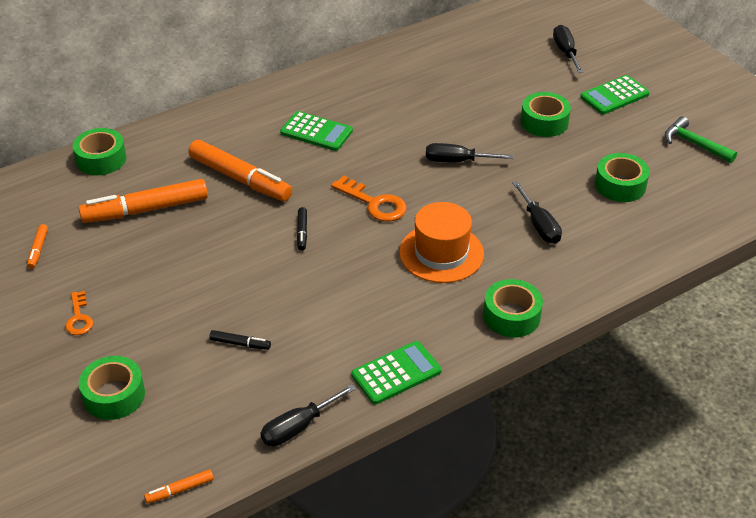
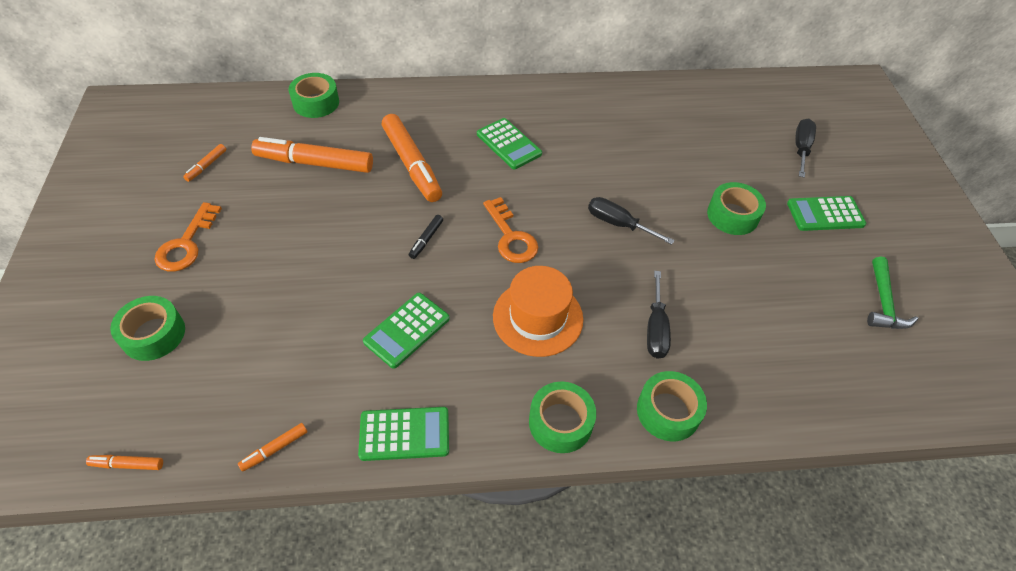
camera: 25 degrees right, 10 degrees up
(79, 318) = (186, 244): orange key -> orange key, size x1.58
(240, 344) = (292, 331): black marker -> none
(298, 427) = (275, 449): black screwdriver -> orange marker
(340, 304) = (407, 330): none -> green calculator
(620, 185) = (771, 318): green tape -> green tape (668, 411)
(694, 144) = (883, 303): green hammer -> green hammer turned 150 degrees counterclockwise

